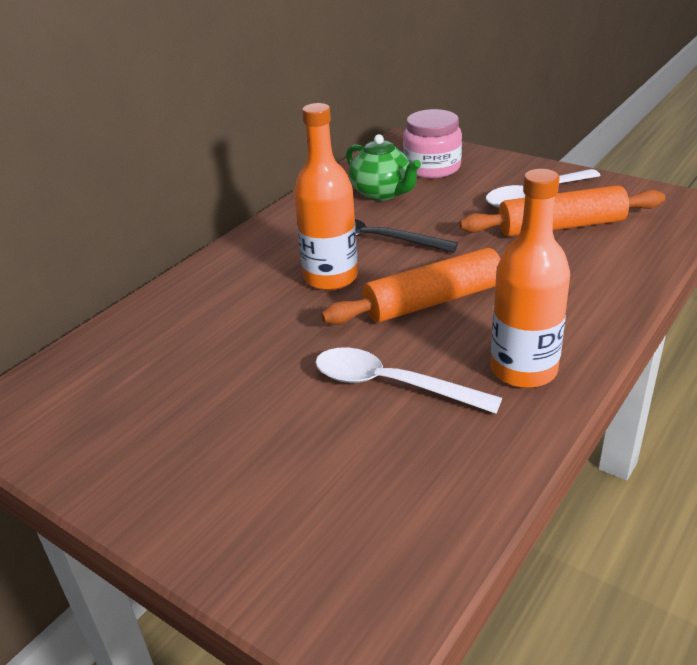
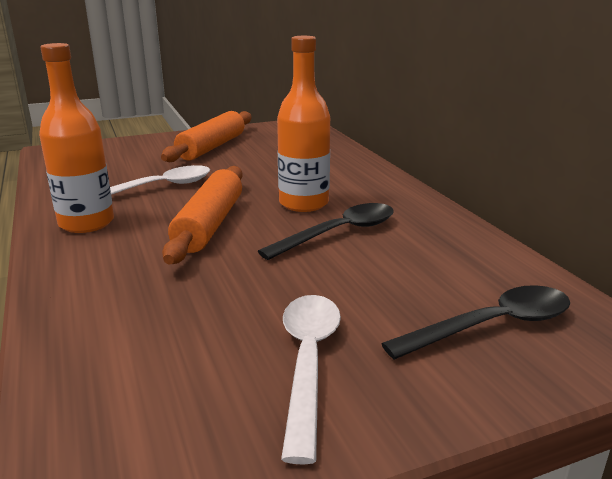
camera: 120 degrees right, 10 degrees down
(382, 193) = (441, 268): green teapot -> none
(432, 167) = (492, 326): pink jar -> black spoon
(561, 226) = (210, 337): orange rolling pin -> orange rolling pin (212, 147)

